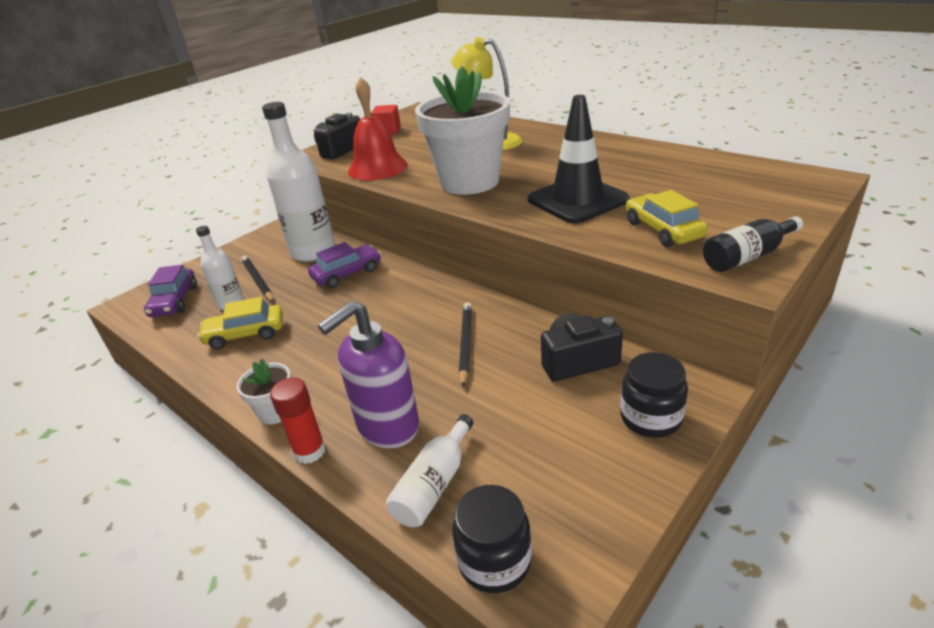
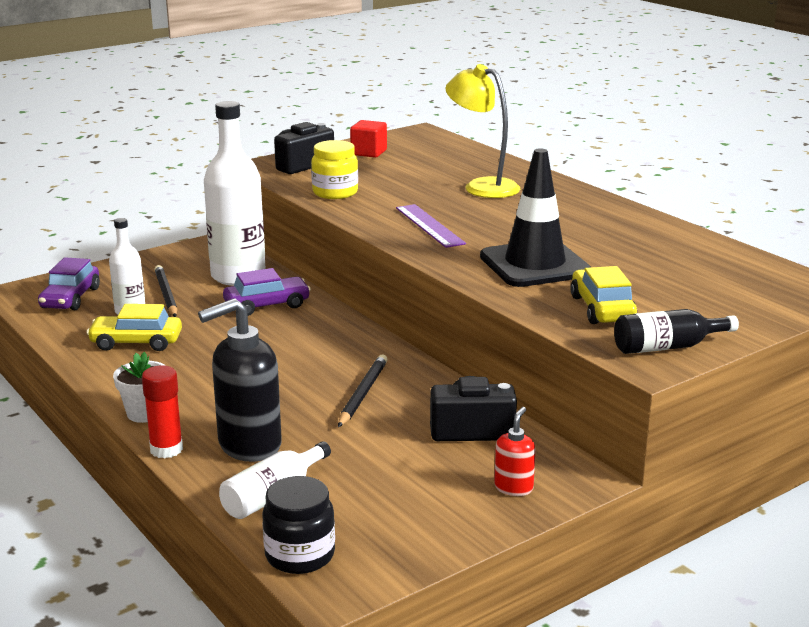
camera: 10 degrees right, 10 degrees down
(377, 168) = (335, 193): red bell -> yellow jar
(387, 427) = (249, 445): purple soap dispenser -> black soap dispenser
(469, 182) = (429, 225): white flower pot -> purple ruler
(650, 418) = (513, 488): black jar -> red soap dispenser

